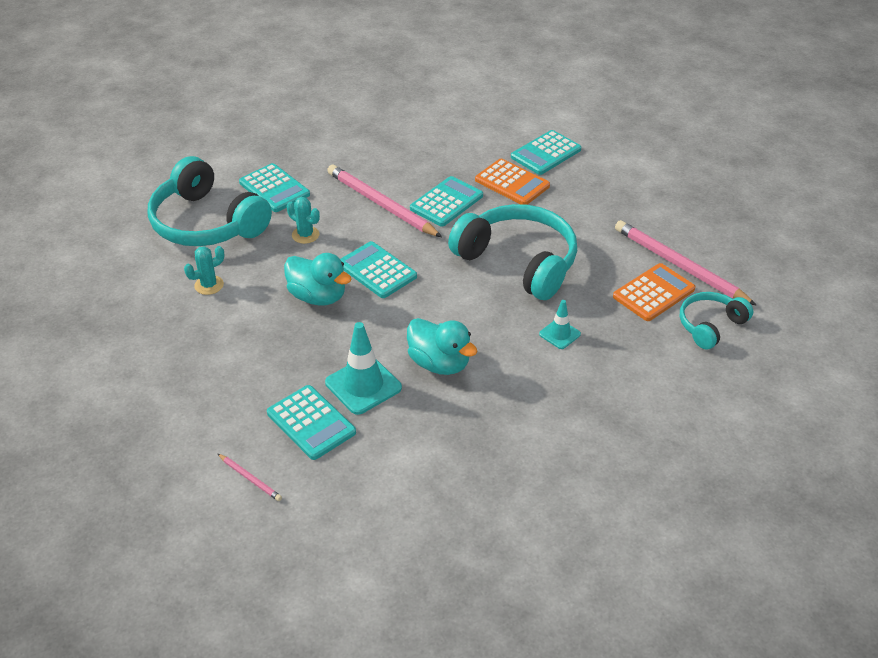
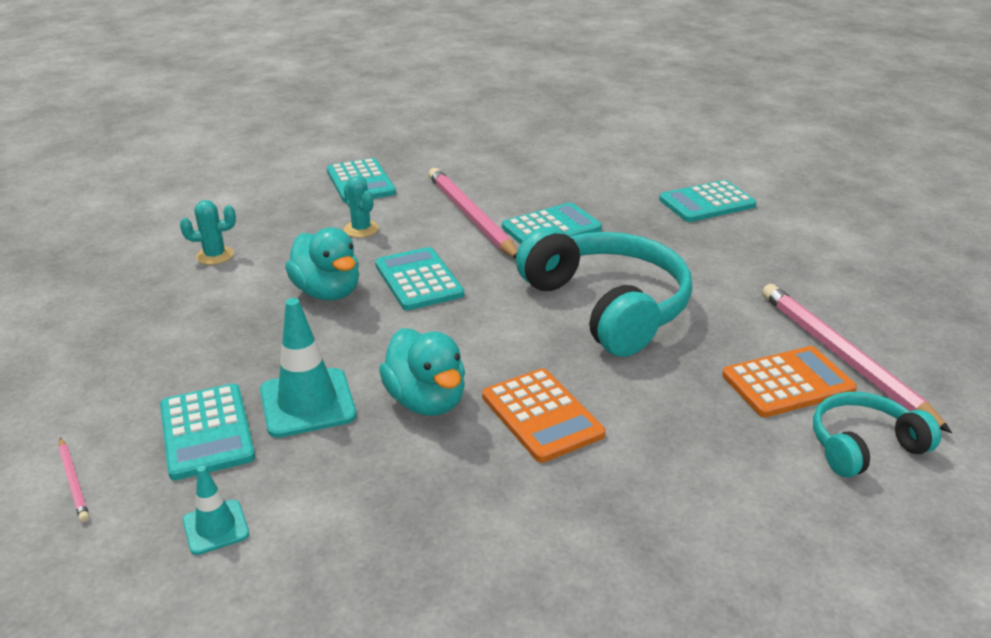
camera: 20 degrees right, 10 degrees down
(207, 223) = (263, 199): turquoise headphones -> none
(512, 183) = (646, 224): orange calculator -> orange calculator (541, 415)
(559, 334) = (618, 403): turquoise traffic cone -> turquoise traffic cone (216, 527)

